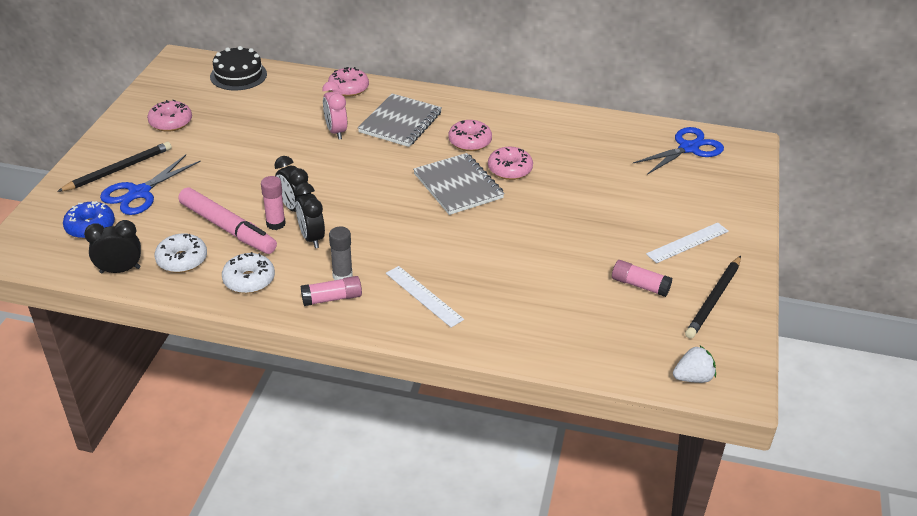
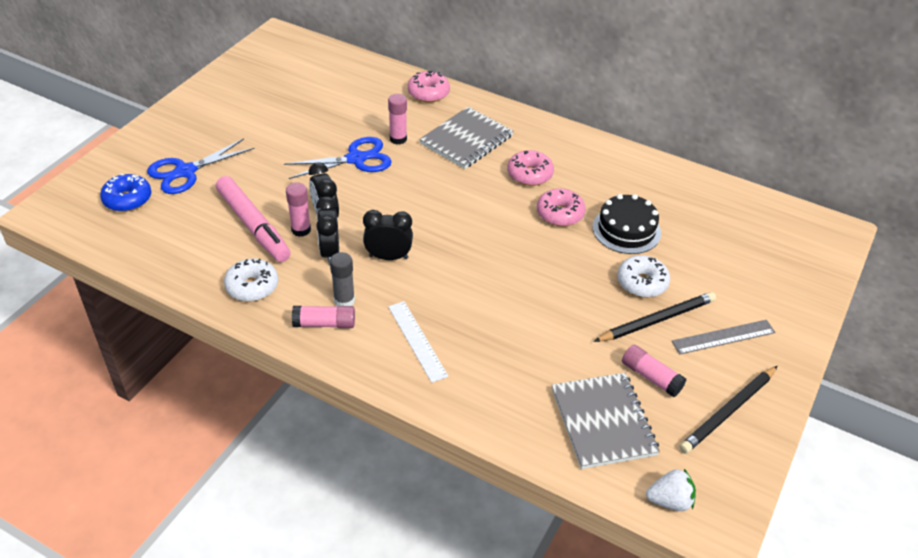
camera: 15 degrees right, 5 degrees up
(118, 169) = (176, 143): black pencil -> black pencil (656, 320)
(120, 270) = (137, 251): black clock -> black clock (388, 257)
(171, 122) = (243, 101): pink donut -> none
(182, 260) = (197, 251): white donut -> white donut (642, 283)
(238, 75) = (326, 61): black cake -> black cake (626, 230)
(336, 131) = (398, 139): pink clock -> pink glue stick
(458, 186) = (499, 222): grey notebook -> grey notebook (603, 422)
(687, 242) = (723, 337): white ruler -> grey ruler
(688, 148) = (765, 224): blue scissors -> blue scissors (356, 159)

